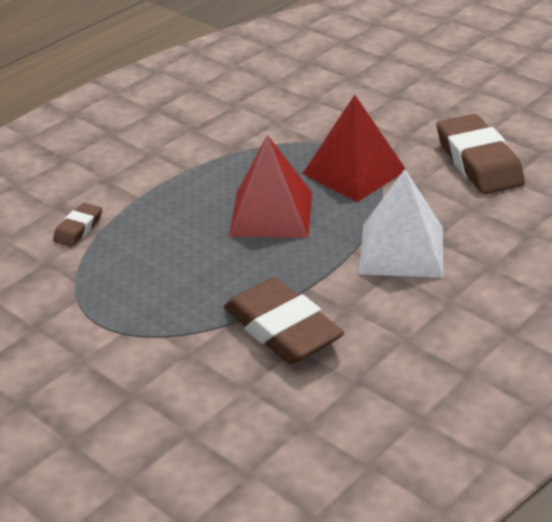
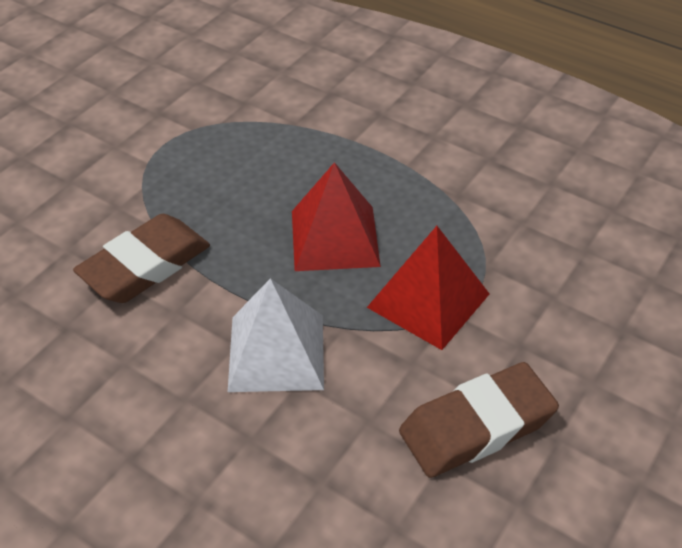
camera: 80 degrees right, 10 degrees up
(78, 229) = (296, 111): brown eraser -> none

